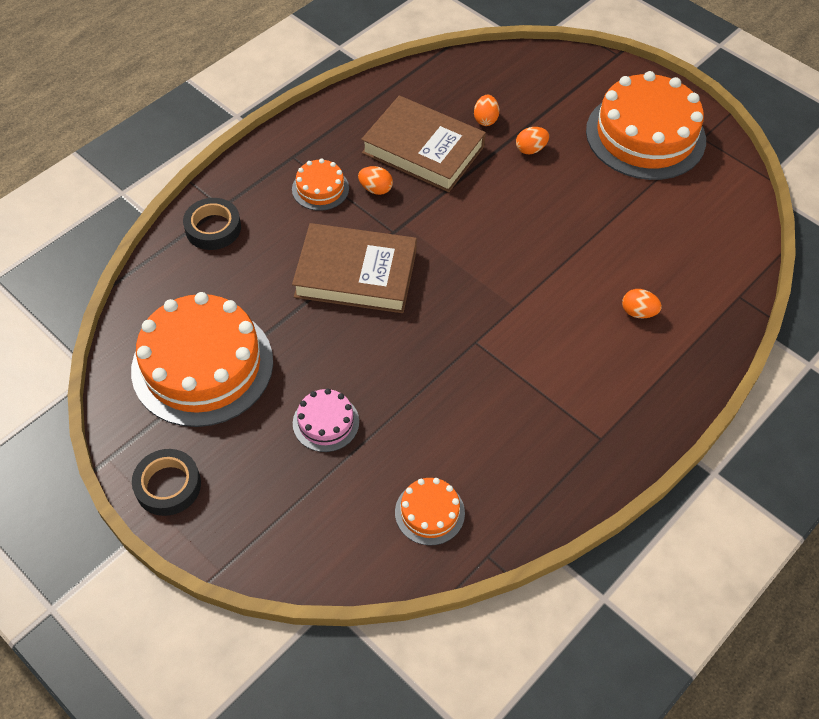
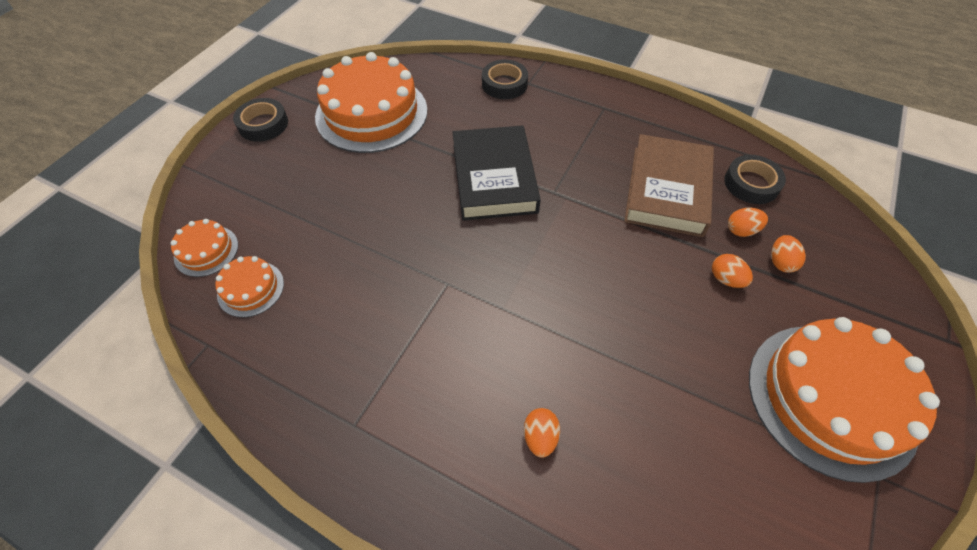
camera: 75 degrees right, 0 degrees up
(320, 188) = (578, 133): orange cake -> orange cake (206, 251)
(326, 422) = (333, 196): pink cake -> none
(356, 274) = (494, 178): brown book -> black book
(375, 189) = (598, 168): orange egg -> orange egg (780, 262)
(437, 92) = (751, 184): none -> black tape

